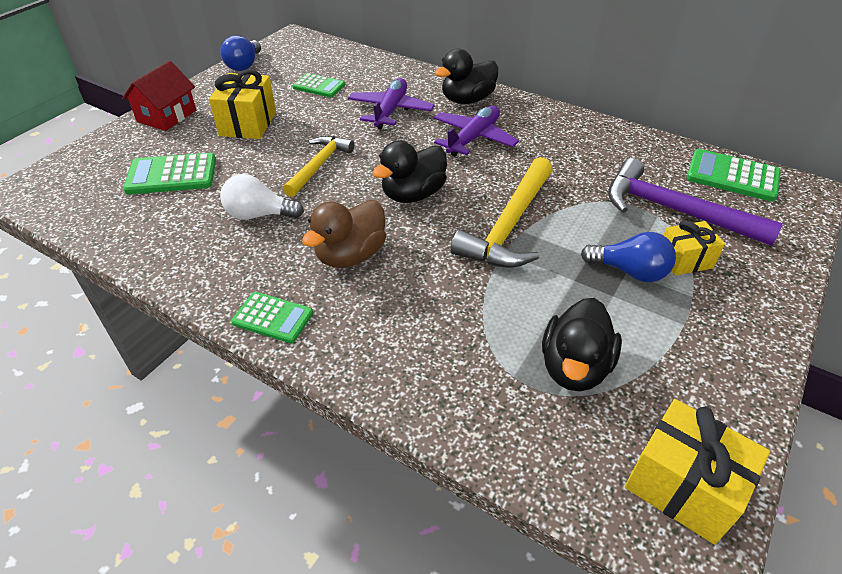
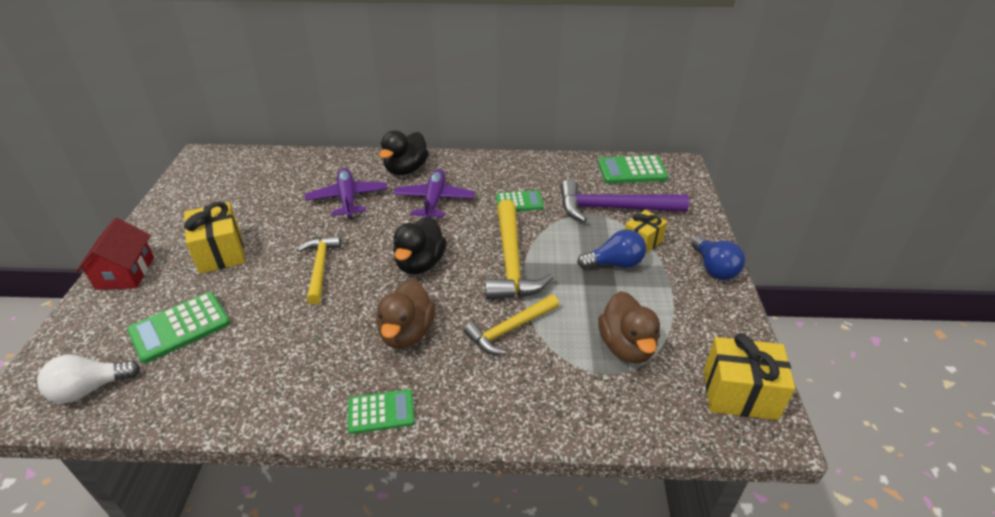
camera: 30 degrees left, 5 degrees down
(244, 65) = (171, 198): blue light bulb -> blue light bulb (714, 268)
(259, 215) = (298, 331): white light bulb -> white light bulb (90, 389)
(319, 86) = (264, 196): green calculator -> green calculator (519, 202)
(455, 293) = (509, 329): none -> yellow hammer
(574, 367) = (626, 346): black duck -> brown duck

